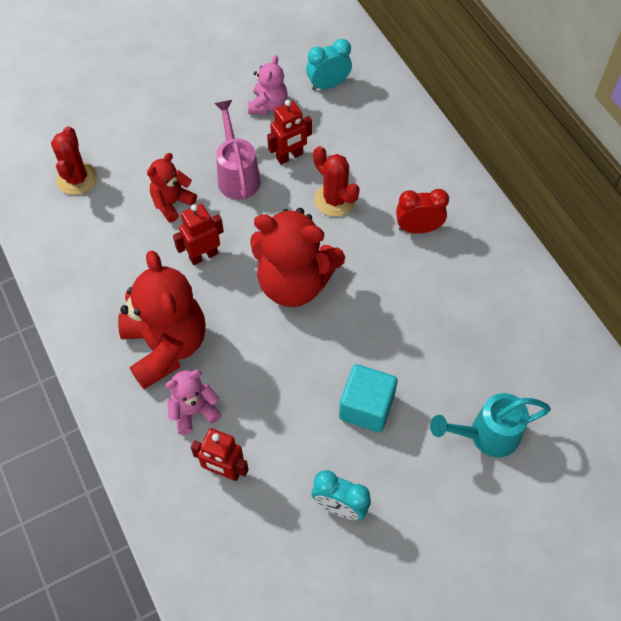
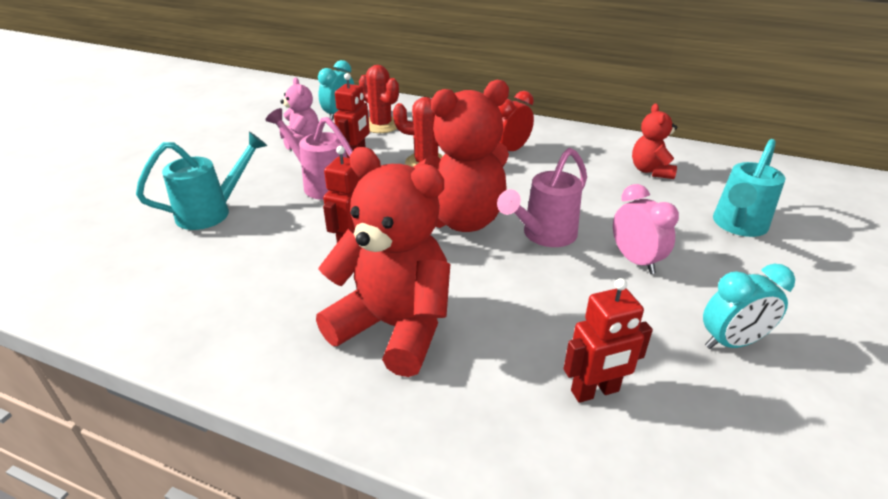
camera: 40 degrees left, 25 degrees down
(77, 179) = (138, 255): red cactus -> red cactus (381, 125)
(145, 160) = (212, 212): none -> turquoise watering can
(172, 203) = (275, 225): red teddy bear -> red teddy bear (651, 171)
(194, 411) = (493, 361): pink teddy bear -> none
(333, 339) = (544, 235): none -> pink watering can
(366, 407) = (635, 261): turquoise cube -> pink clock

